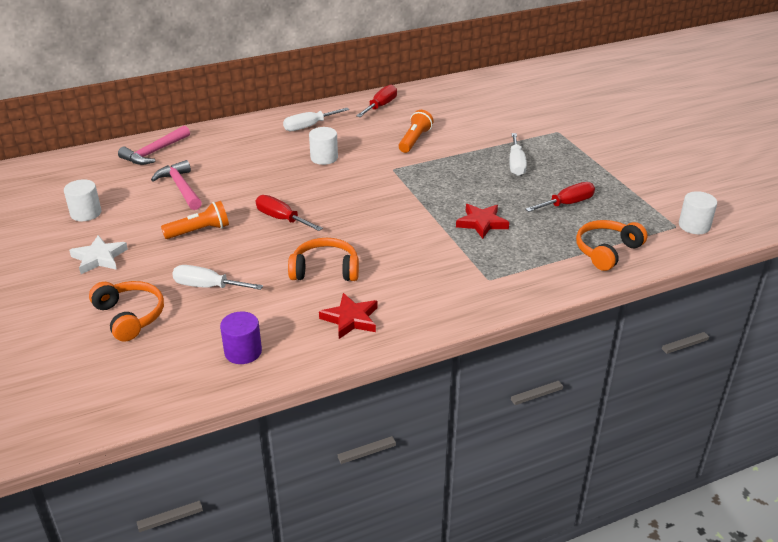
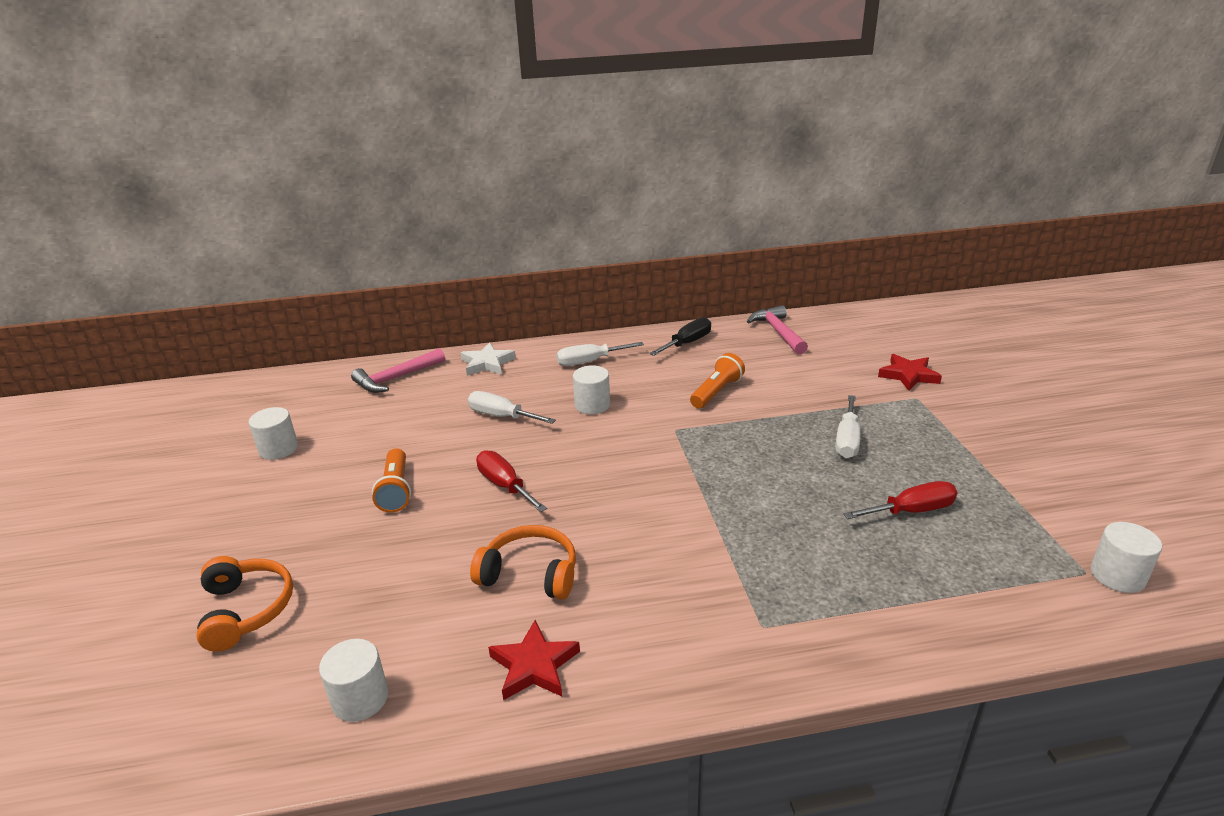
camera: 15 degrees right, 5 degrees down
(99, 258) = (259, 514): white star -> white star (487, 363)
(181, 188) = (403, 427): pink hammer -> pink hammer (778, 332)
(199, 231) = (396, 490): orange flashlight -> orange flashlight turned 90 degrees clockwise
(207, 286) = (365, 577): white screwdriver -> white screwdriver (502, 416)
(243, 352) = (360, 698): purple cylinder -> white cylinder
(380, 106) = (687, 343): red screwdriver -> black screwdriver
(481, 223) = (775, 527): red star -> red star (908, 375)
(607, 251) = (963, 602): orange headphones -> none

